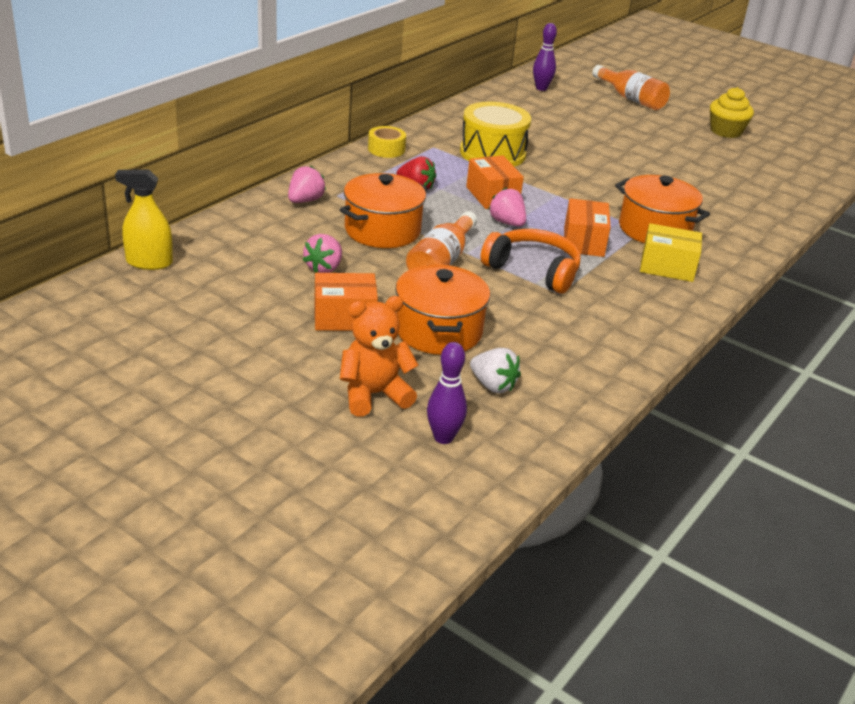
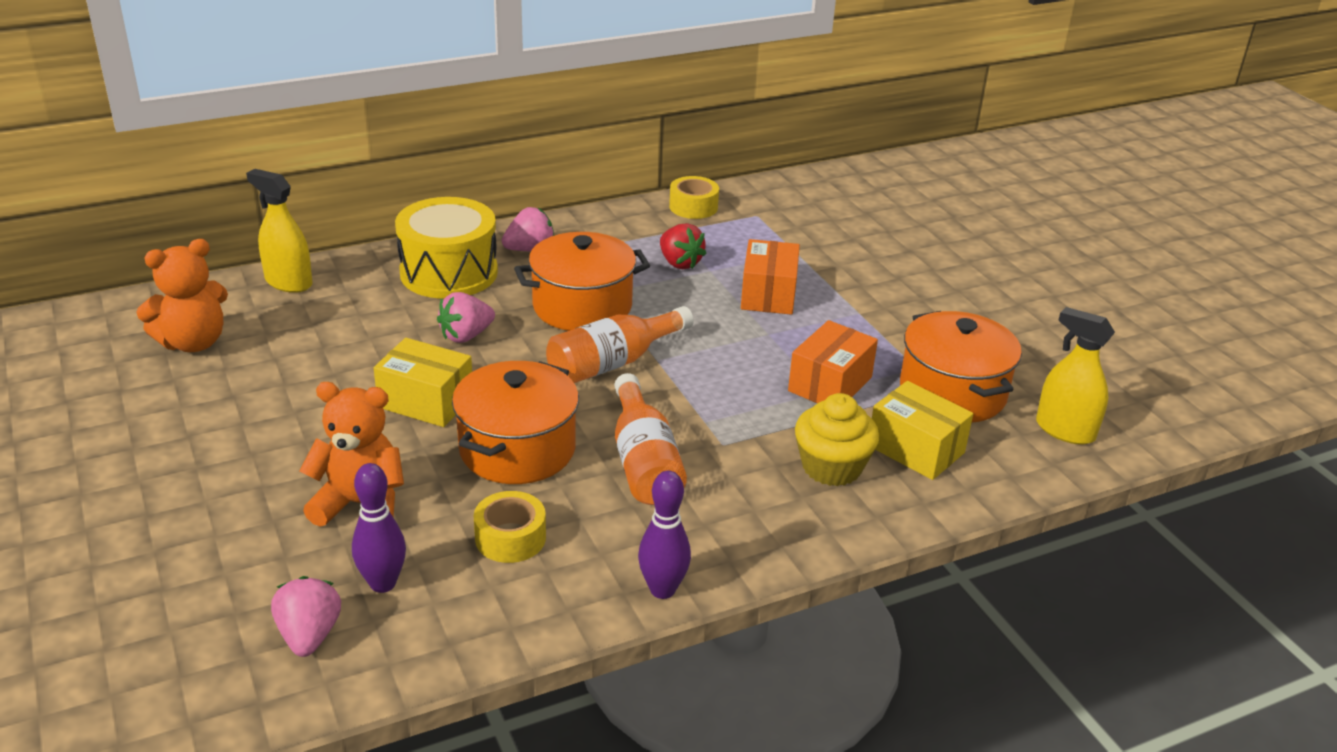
camera: 30 degrees right, 0 degrees up
(122, 322) = (193, 342): none -> orange teddy bear
(344, 317) = (426, 401): orange box -> yellow box
(492, 153) = (827, 239): yellow drum -> yellow drum (449, 272)
(493, 385) = (510, 538): white strawberry -> yellow tape
(507, 223) = (751, 334): pink strawberry -> pink strawberry (309, 635)
(533, 270) = (720, 405): orange headphones -> none
(541, 88) = (988, 166): purple bowling pin -> purple bowling pin (662, 589)
(631, 99) = (1111, 203): orange bottle -> orange bottle (644, 461)
(726, 131) = (1218, 277): yellow cupcake -> yellow cupcake (831, 467)
(731, 236) = (1065, 430): none -> yellow spray bottle

